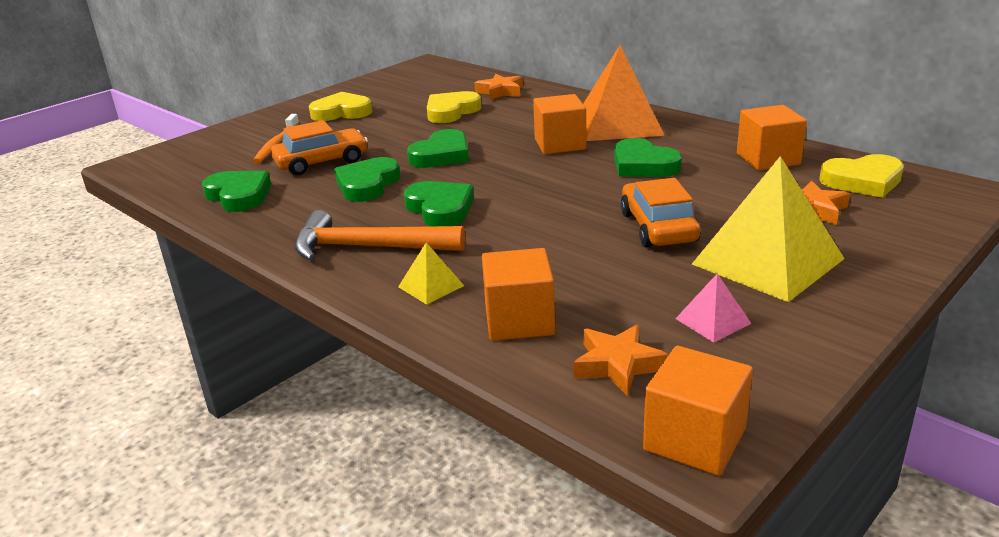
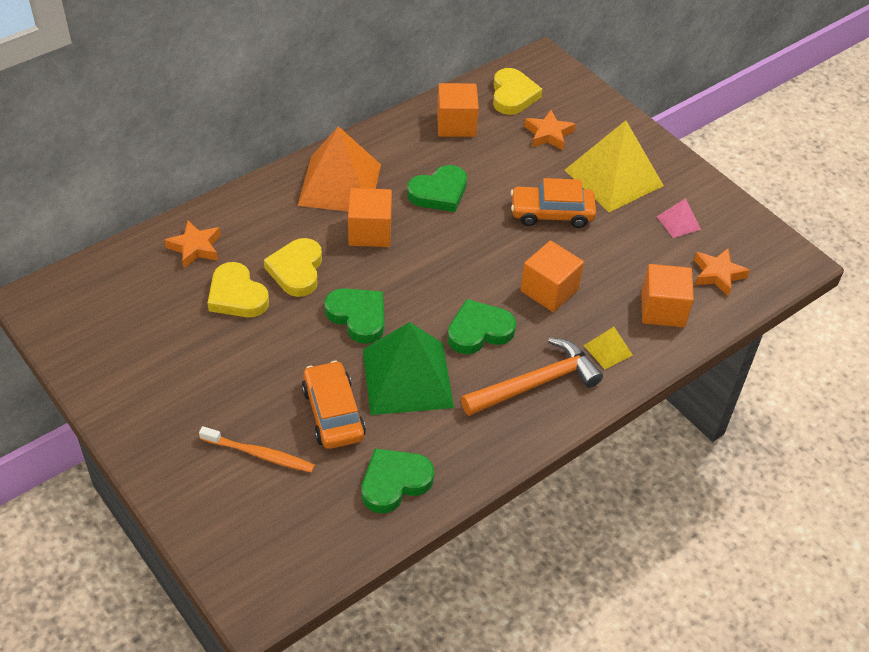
camera: 85 degrees left, 20 degrees up
(341, 112) = (182, 392): yellow heart -> yellow heart (296, 270)
(367, 184) = (407, 378): green heart -> green pyramid
(368, 247) = (536, 383): orange hammer -> orange hammer turned 135 degrees counterclockwise
(694, 439) = (785, 261): orange cube -> orange cube (549, 290)

